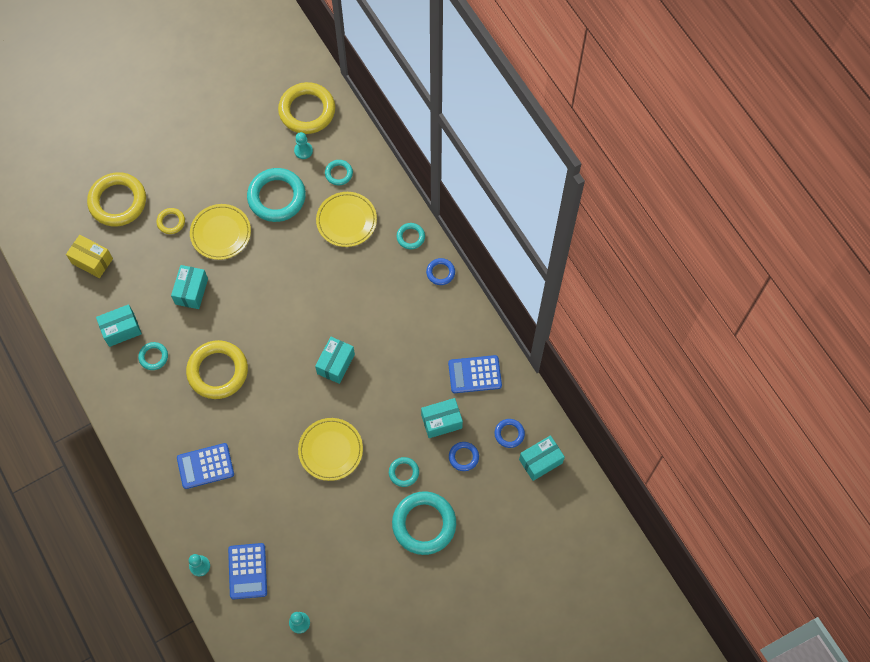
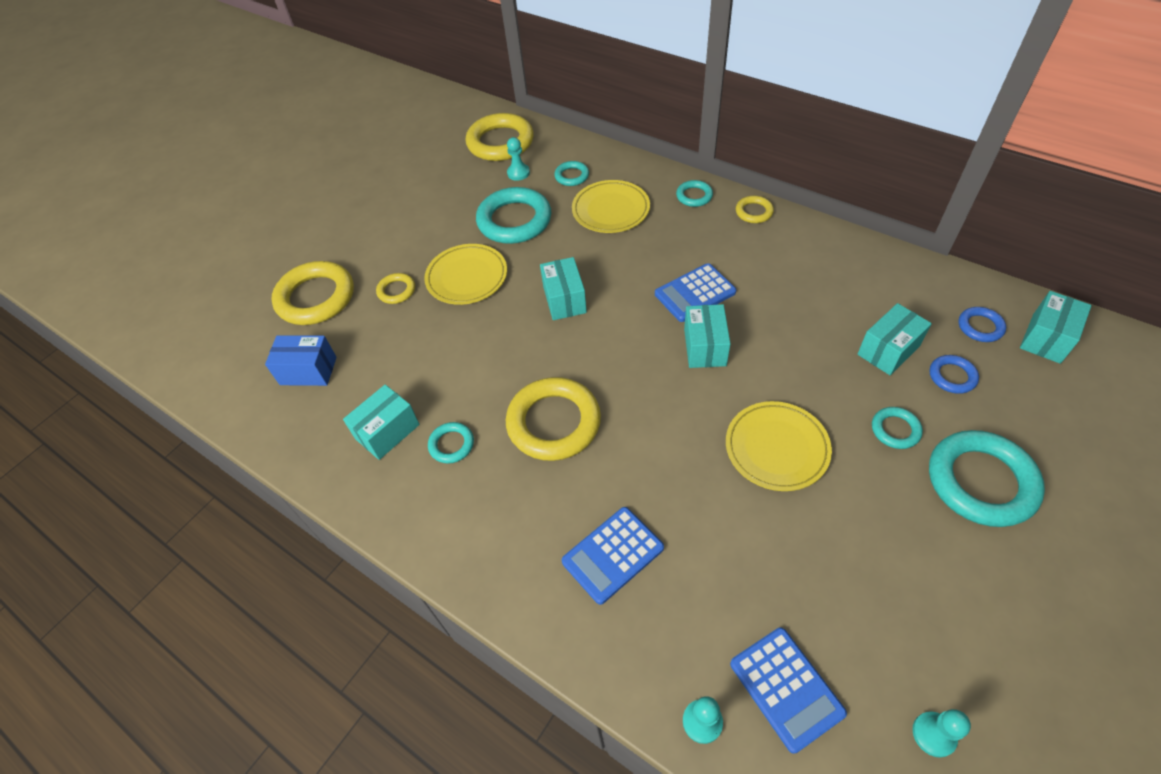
camera: 20 degrees left, 15 degrees down
(92, 261) = (308, 371): yellow box -> blue box
(191, 291) = (463, 349): turquoise box -> turquoise box (564, 300)
(440, 272) = (754, 212): blue ring -> yellow ring
(474, 374) = (880, 286): blue calculator -> blue calculator (695, 293)

